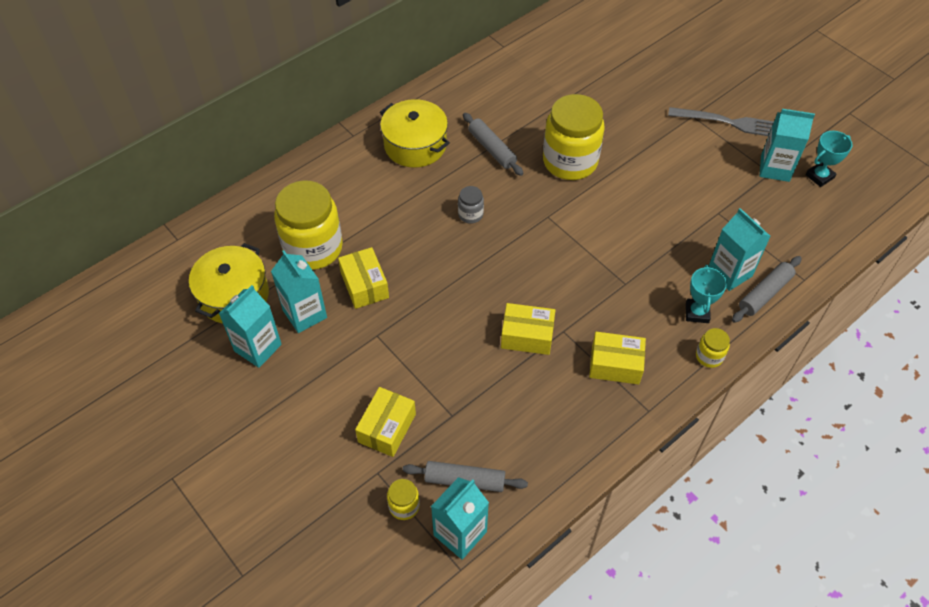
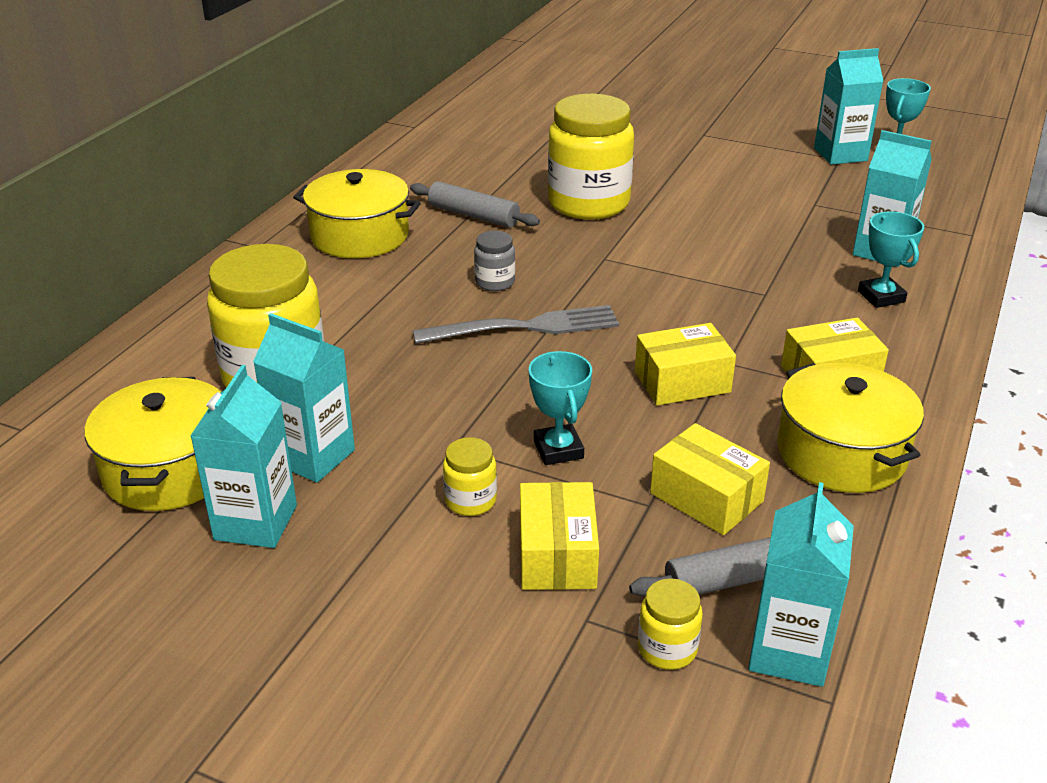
camera: 25 degrees left, 20 degrees down
(364, 285) = (390, 396): yellow box -> yellow box (706, 497)
(429, 359) = (558, 449): none -> turquoise trophy
(579, 423) = (841, 453): none -> yellow pot
(709, 356) = (938, 333): yellow jar -> yellow jar (470, 500)
(730, 123) = (752, 130): grey fork -> grey fork (524, 327)
(764, 293) = (941, 258): grey rolling pin -> none

